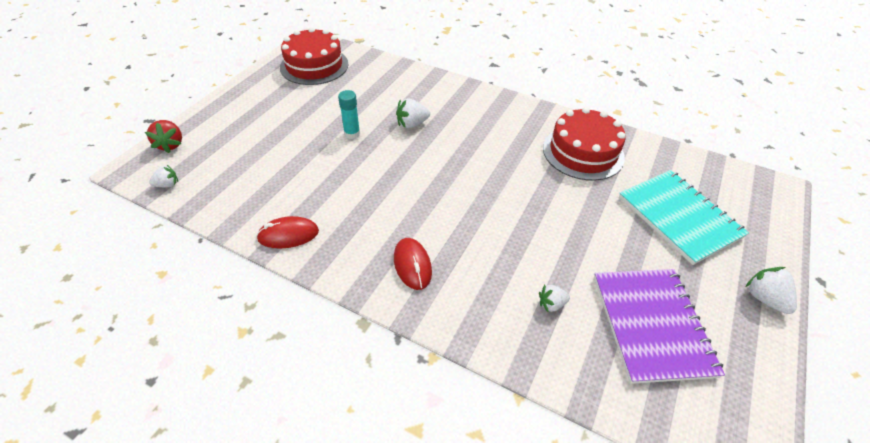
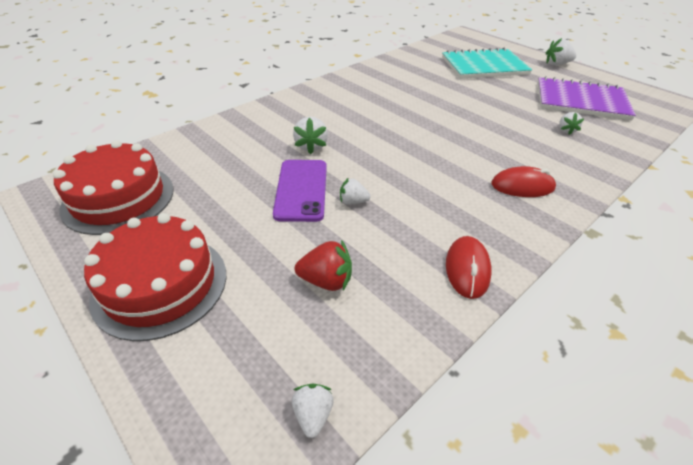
camera: 70 degrees left, 5 degrees down
(171, 144) = (194, 408): red strawberry -> red strawberry (326, 281)
(347, 162) = (353, 202): none -> white strawberry
(352, 134) = (301, 190): turquoise glue stick -> purple phone
(583, 152) = (402, 77): red cake -> red cake (160, 284)

